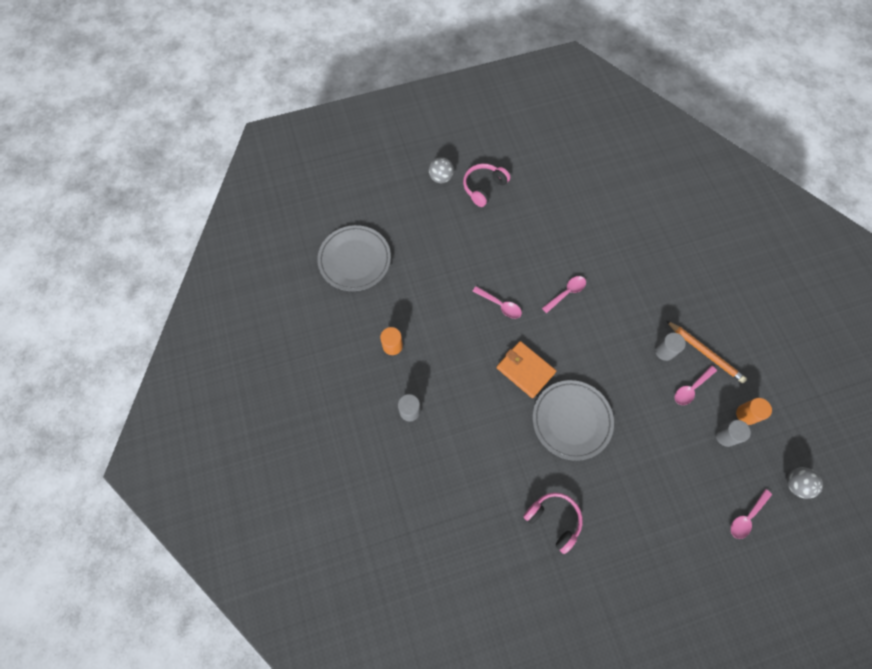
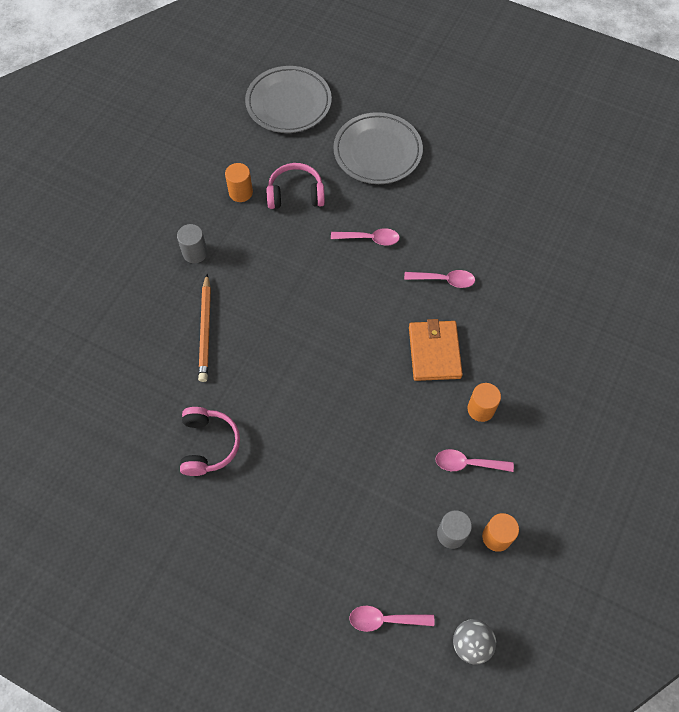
camera: 45 degrees right, 5 degrees down
(441, 177) = (441, 96): grey ball -> none
(484, 187) = (472, 133): pink headphones -> pink headphones (295, 194)
(500, 305) = (370, 239): pink spoon -> pink spoon turned 75 degrees counterclockwise
(525, 370) = (329, 308): orange wallet -> orange wallet (434, 352)
(571, 420) = (320, 384): grey plate -> grey plate (377, 152)
(664, 351) = (480, 409): grey cylinder -> orange cylinder
(705, 353) = (521, 447): orange pencil -> orange pencil (205, 330)

